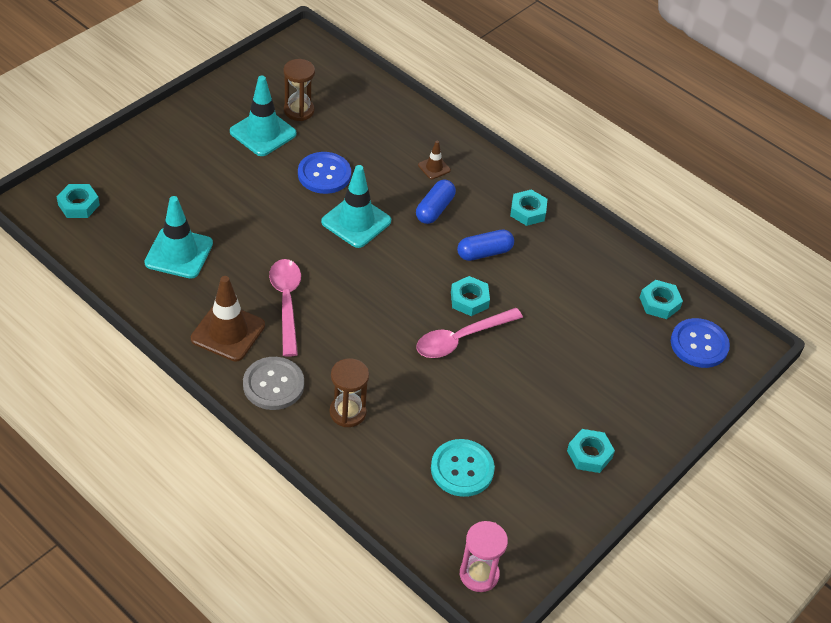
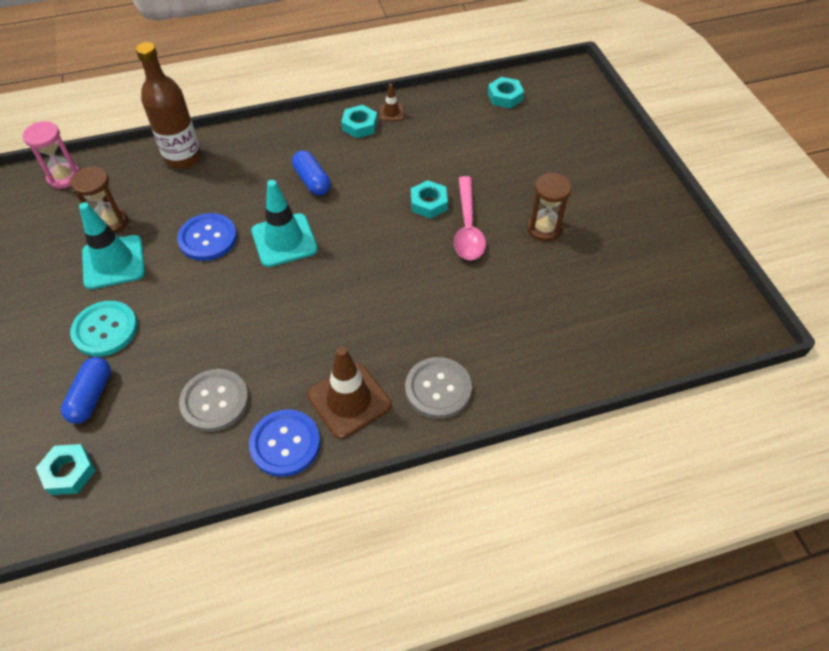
camera: 55 degrees left, 5 degrees up
(179, 253) = (215, 401): turquoise traffic cone -> grey button
(286, 303) = (344, 335): pink spoon -> none
(347, 412) = (503, 343): brown hourglass -> brown hourglass (544, 229)
(397, 116) = (183, 158): none -> brown bottle
(434, 168) = (264, 160): brown traffic cone -> brown traffic cone (391, 113)
(462, 469) = (607, 288): turquoise button -> turquoise button (105, 330)
(479, 574) = (720, 325): pink hourglass -> pink hourglass (64, 177)
(484, 253) = (384, 171): blue capsule -> blue capsule (91, 396)
(589, 454) = (629, 202): turquoise nut -> none
(699, 344) = (557, 95): blue button -> blue button (285, 444)

